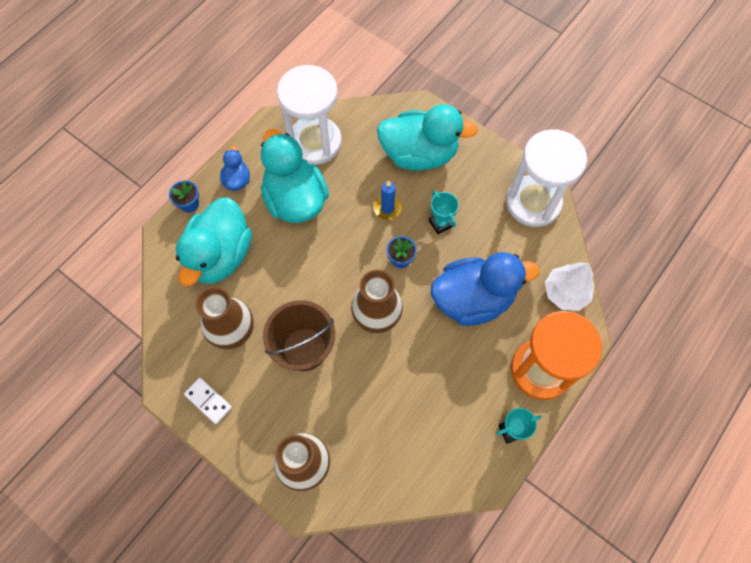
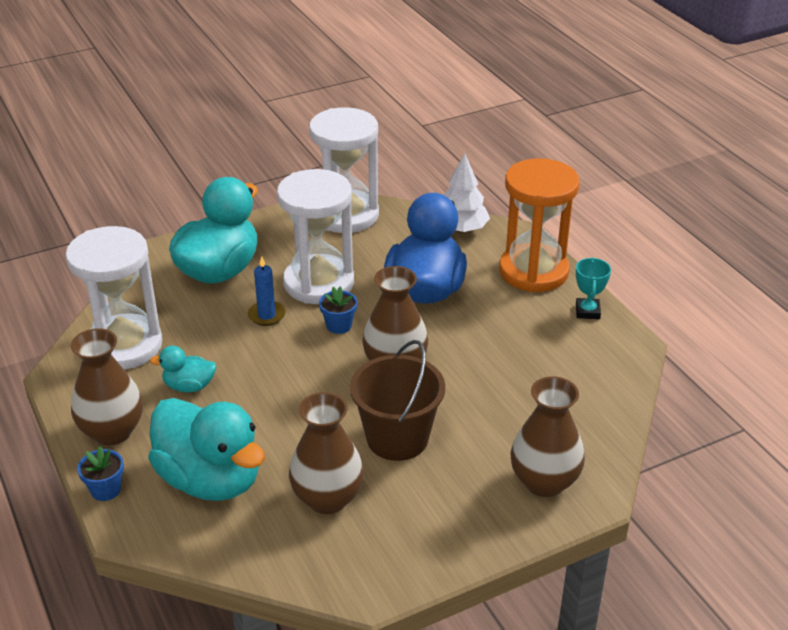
camera: 65 degrees left, 30 degrees down
(208, 401) = (411, 551): white domino -> none
(237, 180) = (112, 431): blue duck -> brown vase
(295, 199) = (189, 386): turquoise duck -> turquoise duck, size x0.47
(440, 223) = (319, 283): turquoise trophy -> white hourglass

